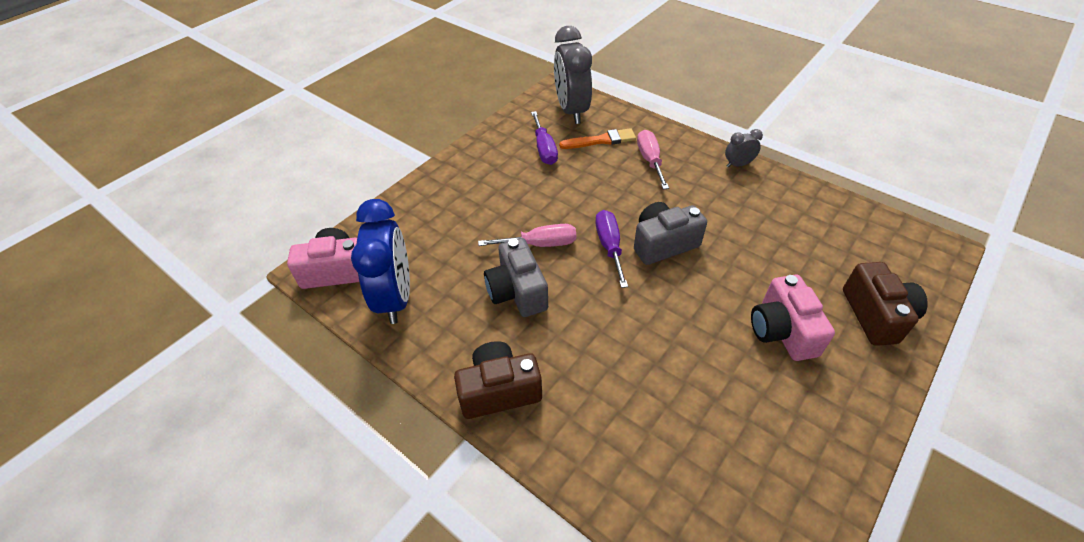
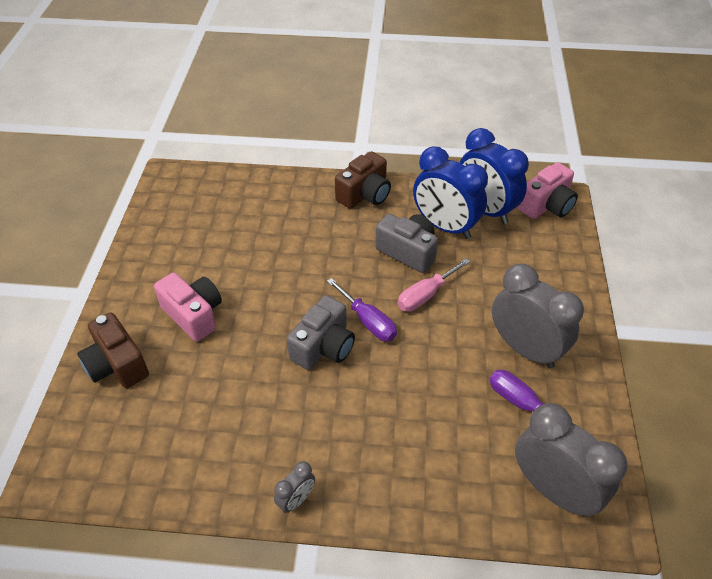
camera: 145 degrees right, 0 degrees up
(455, 299) = (445, 227): none -> blue clock
(505, 175) = (525, 349): none -> grey clock
(601, 140) = (475, 453): orange brush -> none
(650, 160) = (399, 450): pink screwdriver -> none

